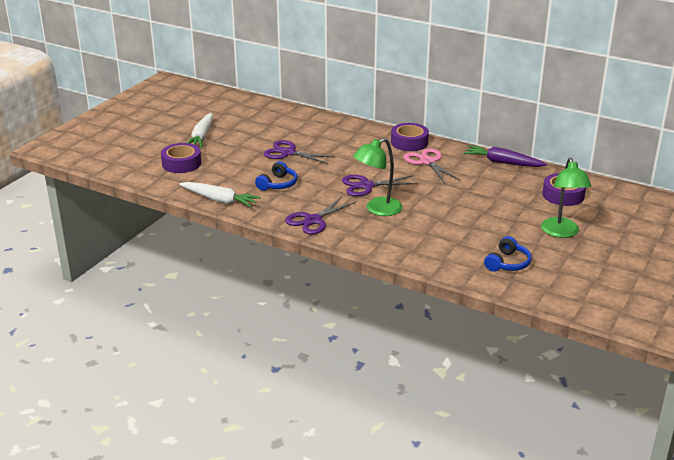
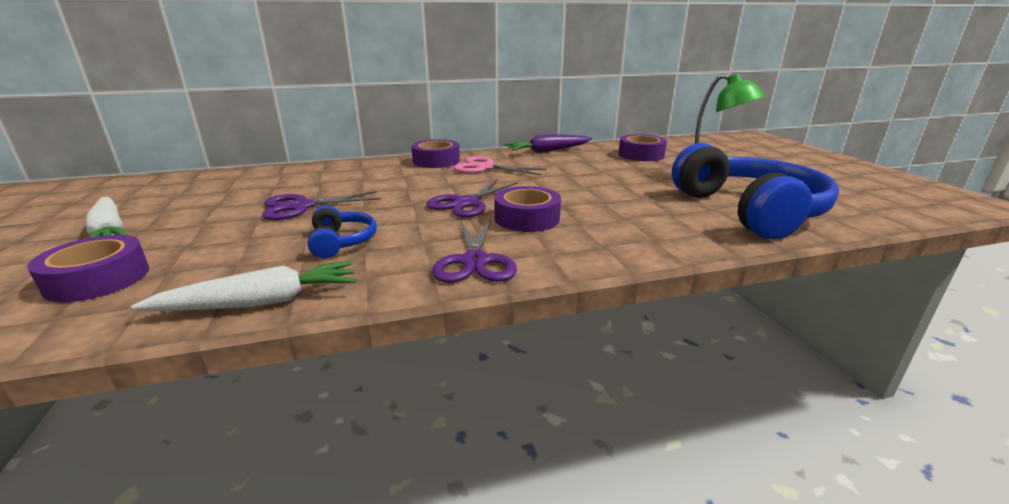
camera: 45 degrees left, 5 degrees down
(377, 209) = (527, 218): green lamp -> purple tape
(507, 263) = (748, 211): blue headphones -> blue headphones, size x2.23

